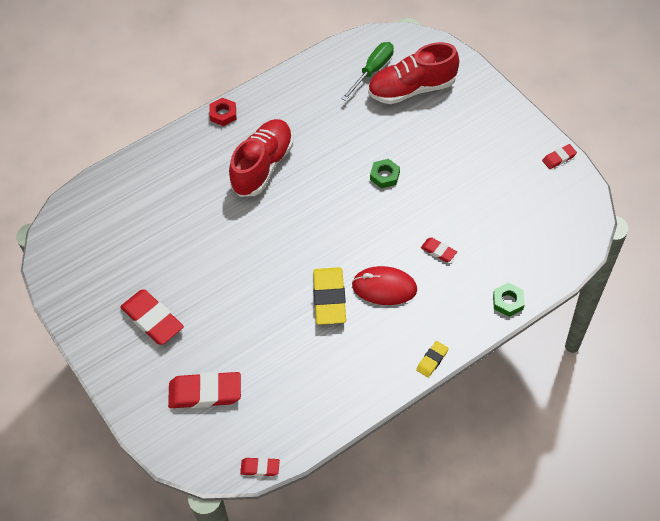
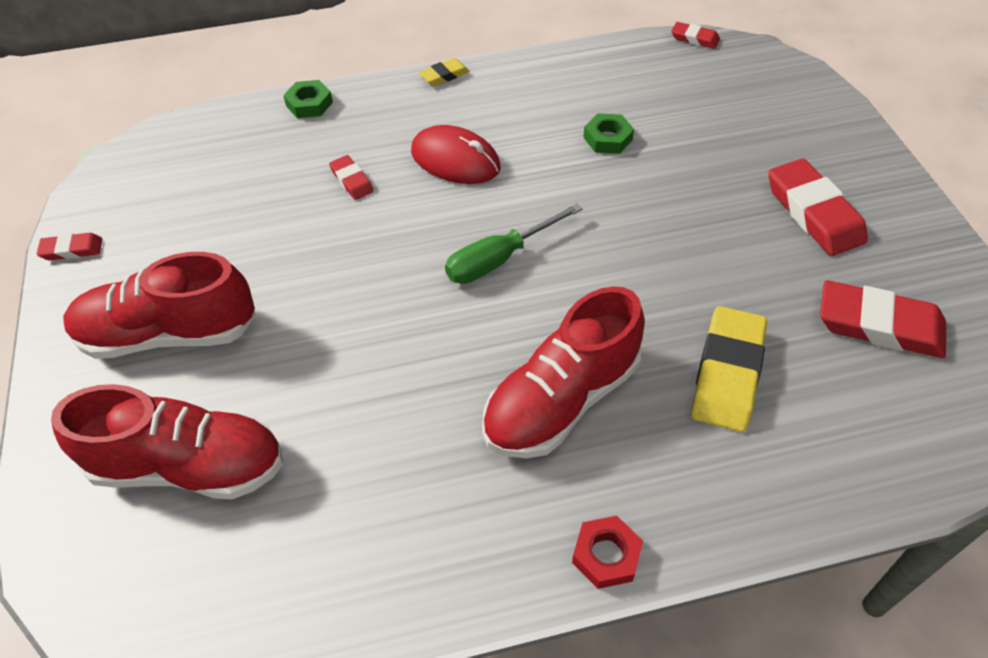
camera: 160 degrees left, 5 degrees down
(205, 393) = (747, 115): red eraser -> red eraser (879, 325)
(329, 298) = (538, 168): yellow eraser -> yellow eraser (727, 373)
(373, 71) = (231, 545): green screwdriver -> green screwdriver (499, 259)
(384, 176) = (355, 310): green nut -> green nut (607, 138)
(468, 135) = (169, 334): none -> red shoe

